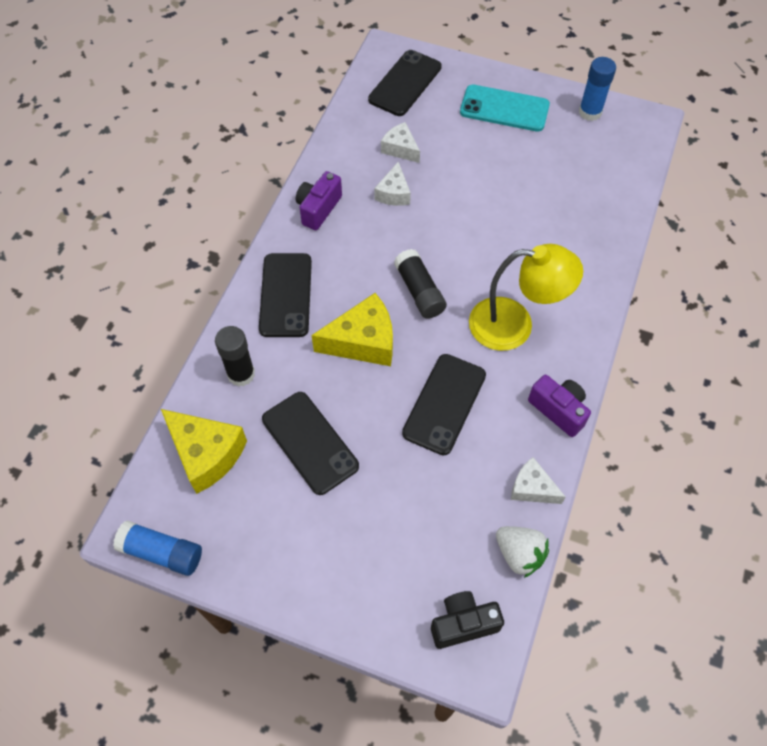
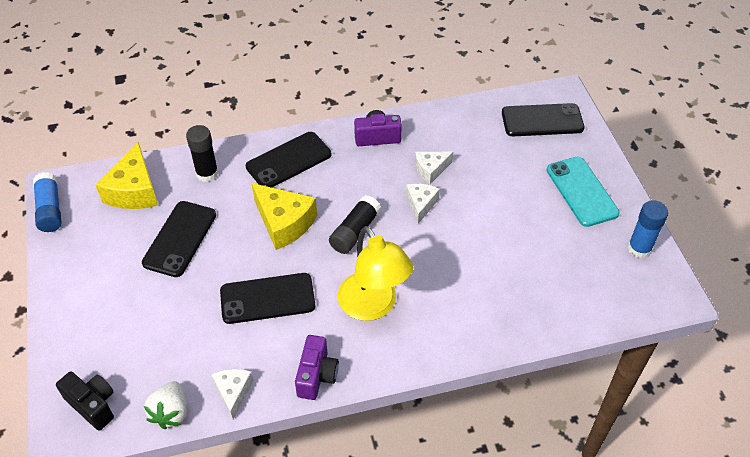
camera: 55 degrees right, 10 degrees down
(400, 149) = (476, 151): white cheese -> white cheese (421, 205)

